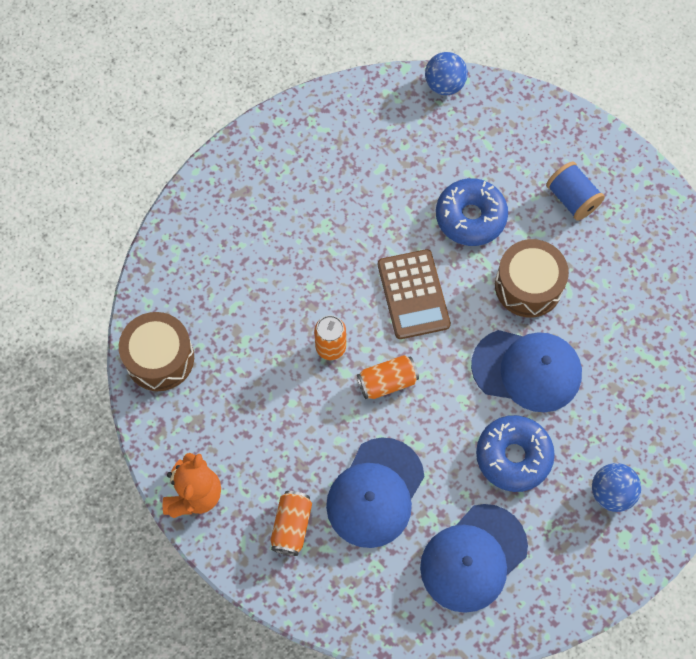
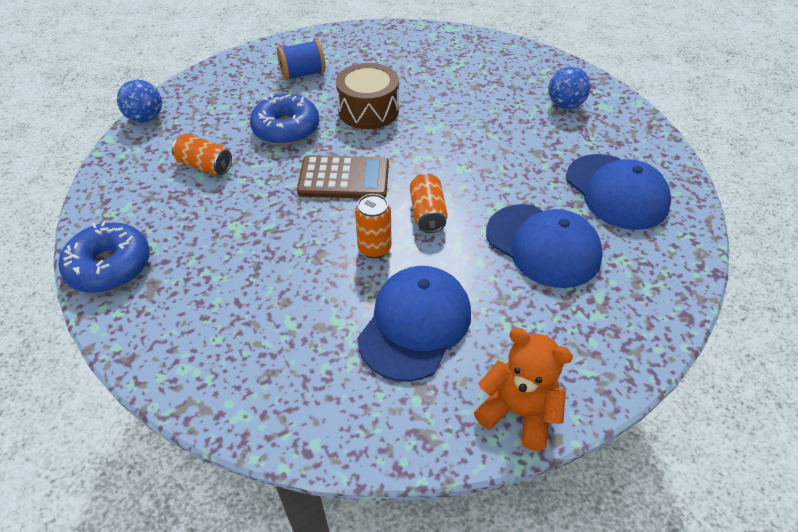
camera: 75 degrees left, 20 degrees down
(159, 358) = (324, 416): brown drum -> none
(291, 526) = (571, 321): orange can -> orange can (205, 166)
(513, 456) = (523, 149): blue donut -> blue donut (110, 266)
(527, 370) = (445, 126): blue cap -> blue cap (415, 324)

